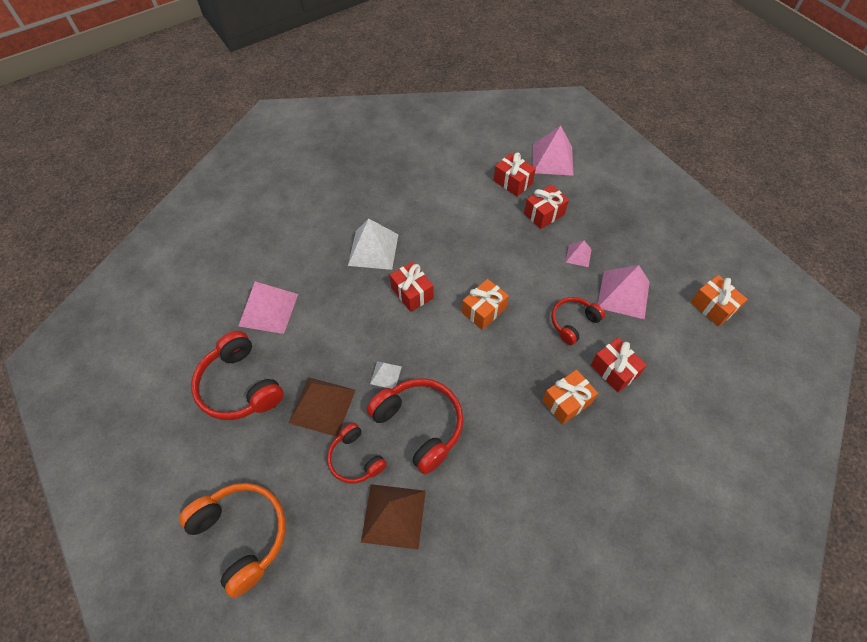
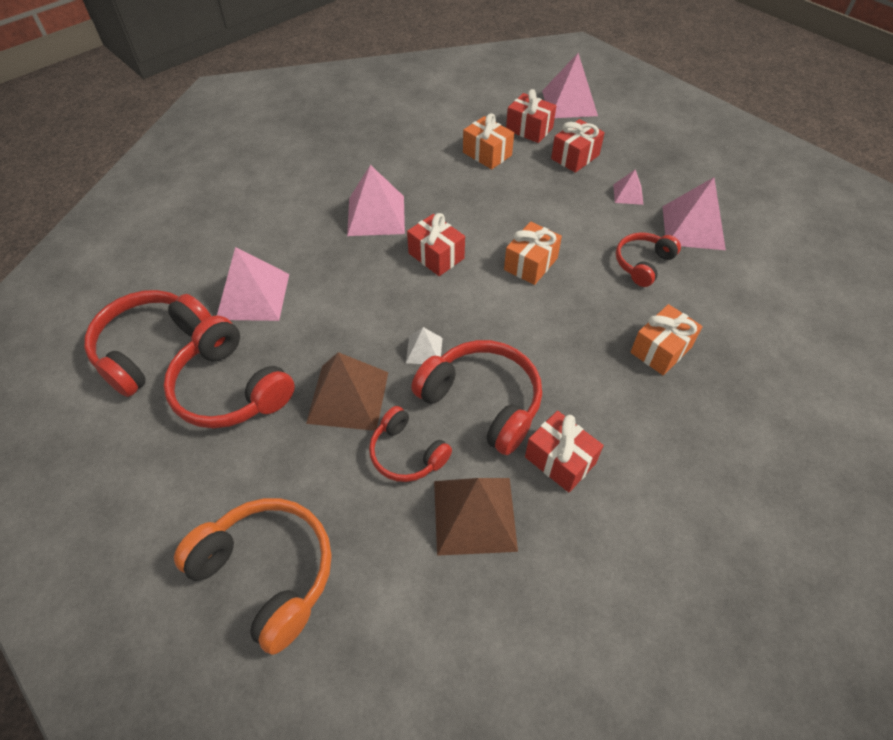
camera: 10 degrees left, 5 degrees down
(189, 343) = (151, 347): none -> red headphones
(373, 249) = (376, 215): white pyramid -> pink pyramid
(614, 370) = (707, 308): red gift -> red gift (560, 460)
(713, 307) = (800, 228): orange gift -> orange gift (487, 154)

